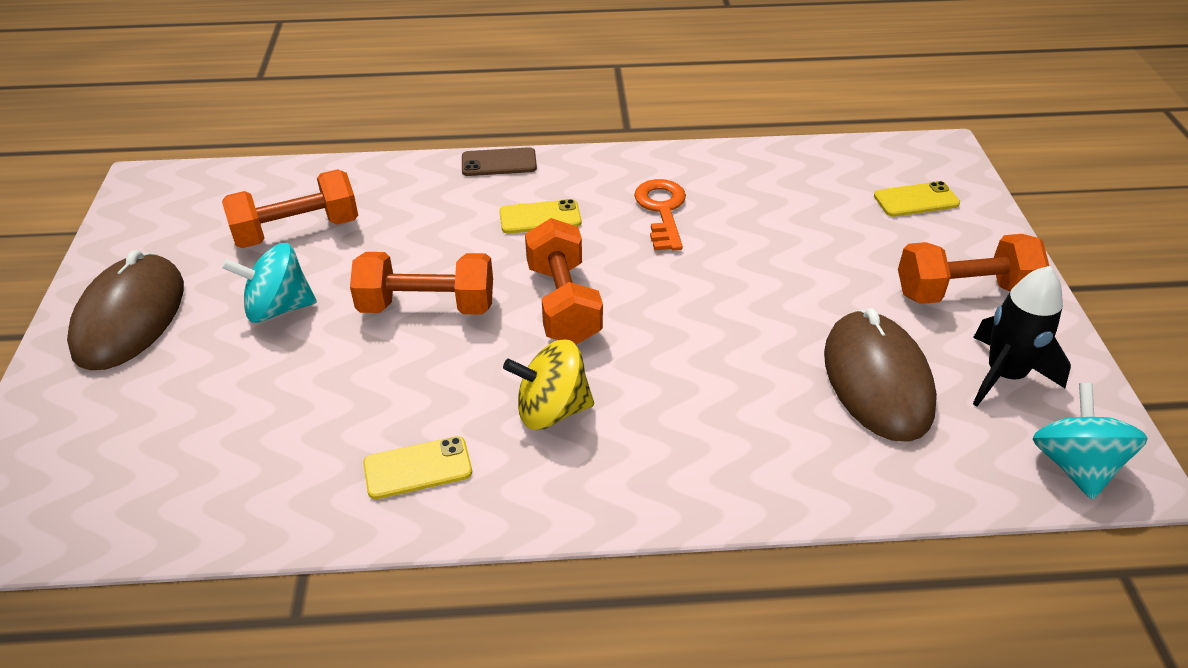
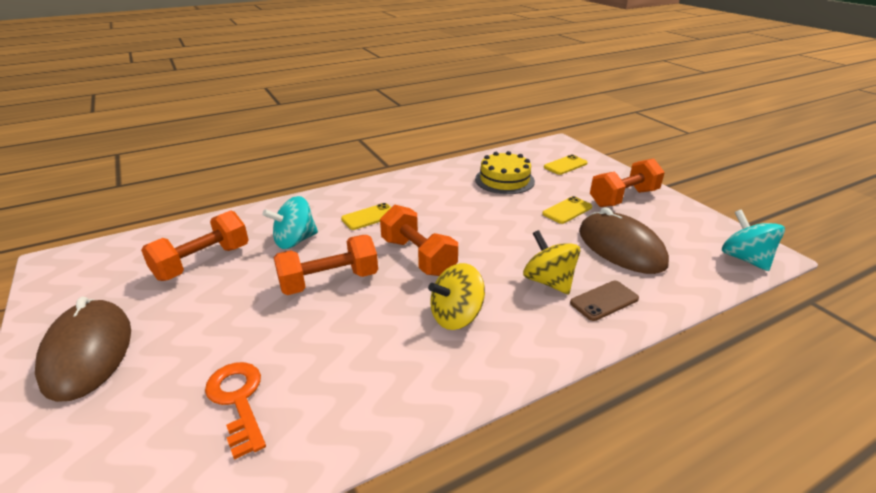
camera: 25 degrees left, 10 degrees down
(278, 308) = (217, 312): turquoise spinning top -> turquoise spinning top (295, 241)
(417, 468) = (392, 380): yellow phone -> yellow phone (567, 210)
(499, 163) = (322, 196): brown phone -> brown phone (604, 301)
(662, 210) = (439, 198): orange key -> orange key (238, 400)
(717, 400) = (548, 281): none -> yellow spinning top
(788, 203) = (504, 180): none -> yellow cake
(1004, 375) = (676, 229): black rocket -> none

